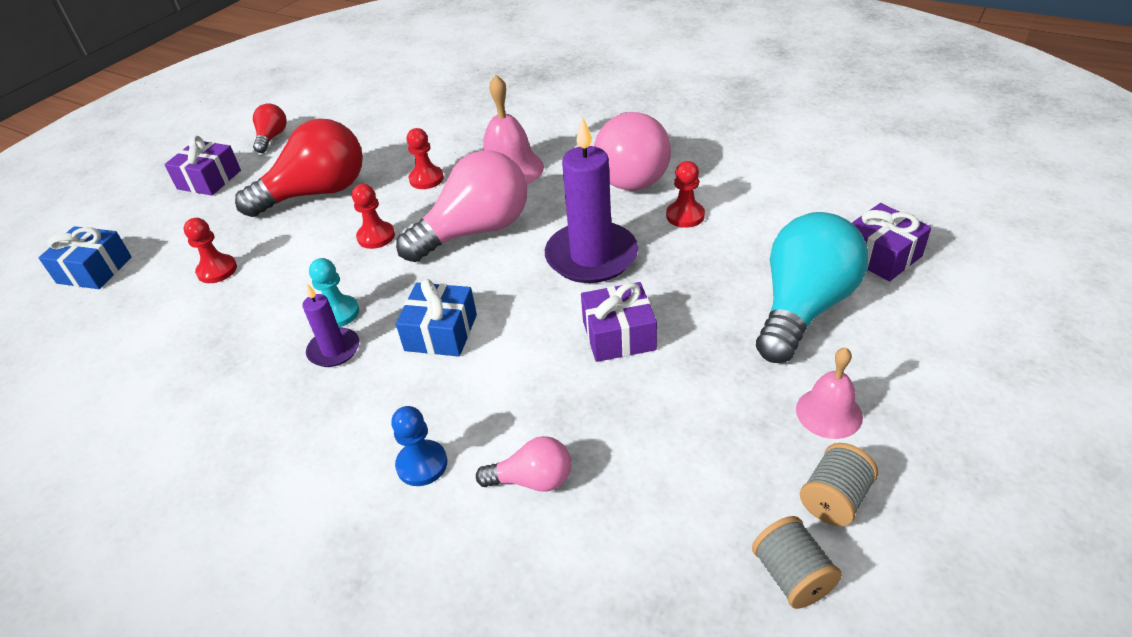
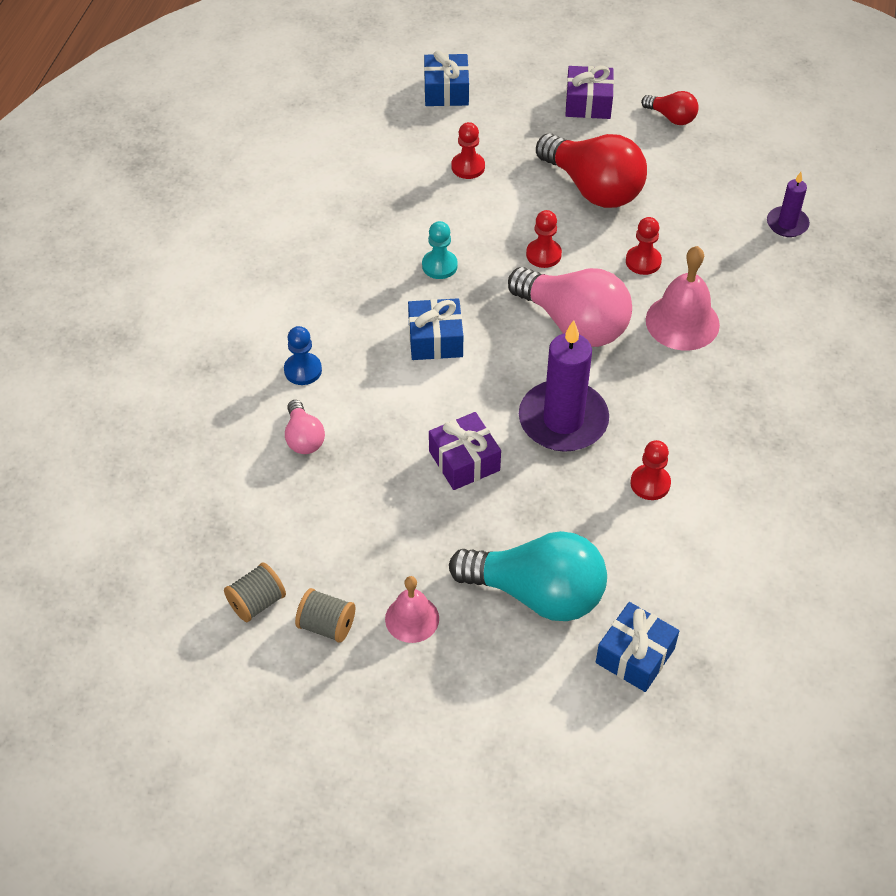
camera: 70 degrees right, 10 degrees up
(272, 138) = (671, 117): red light bulb -> red light bulb turned 45 degrees clockwise
(334, 350) = (398, 279): purple candle -> purple candle (787, 224)
(631, 173) = (711, 425): pink light bulb -> none
(881, 255) = (635, 656): purple gift -> blue gift

